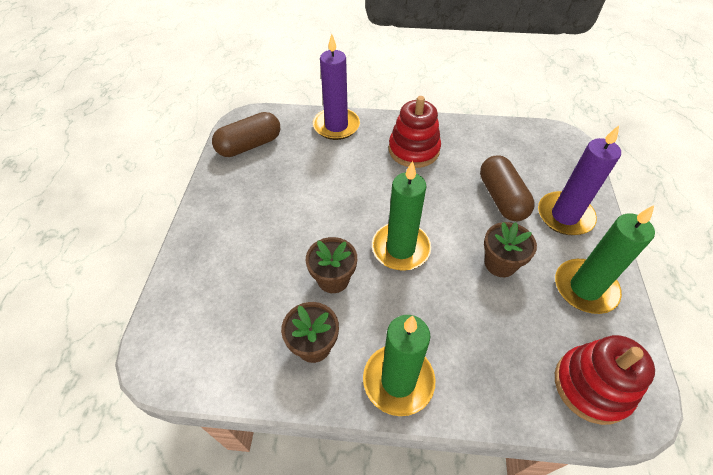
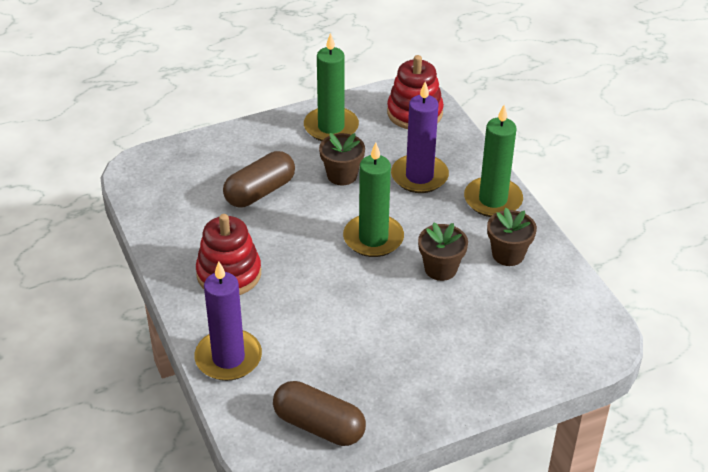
camera: 120 degrees left, 10 degrees down
(564, 216) = (255, 150): purple candle -> purple candle (419, 176)

